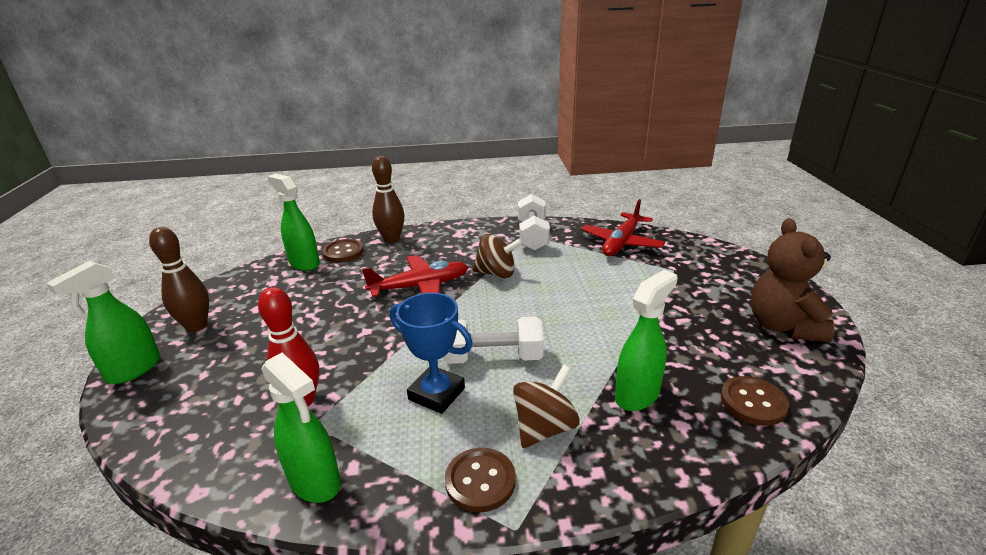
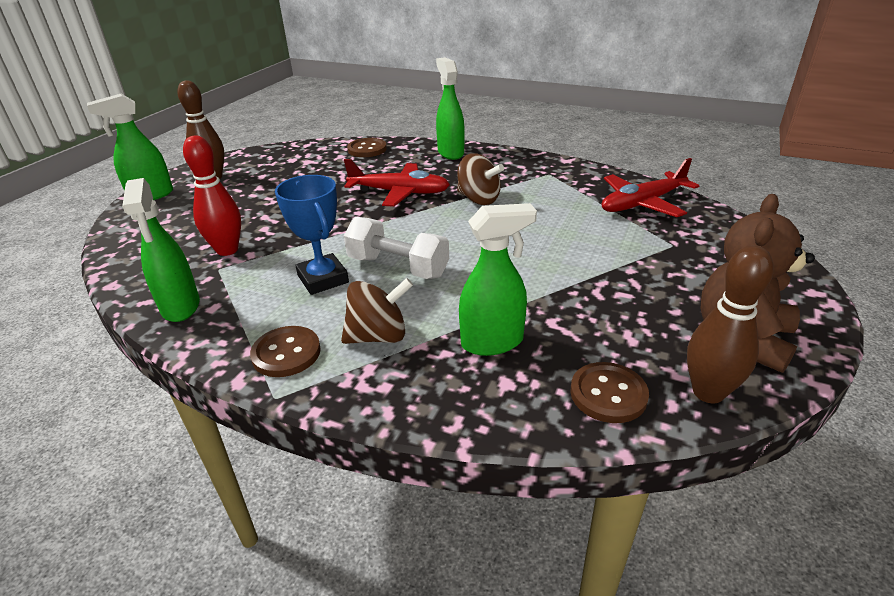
camera: 30 degrees right, 5 degrees up
(304, 263) = (329, 151): green spray bottle -> green spray bottle (450, 153)
(392, 239) = (417, 148): brown bowling pin -> brown bowling pin (708, 392)
(532, 236) = (551, 175): white dumbbell -> none

